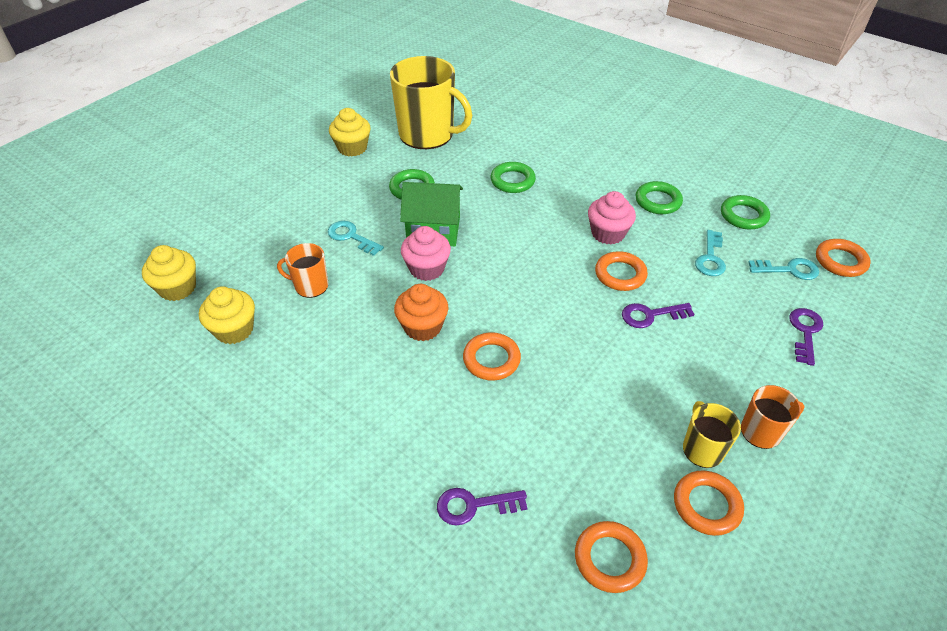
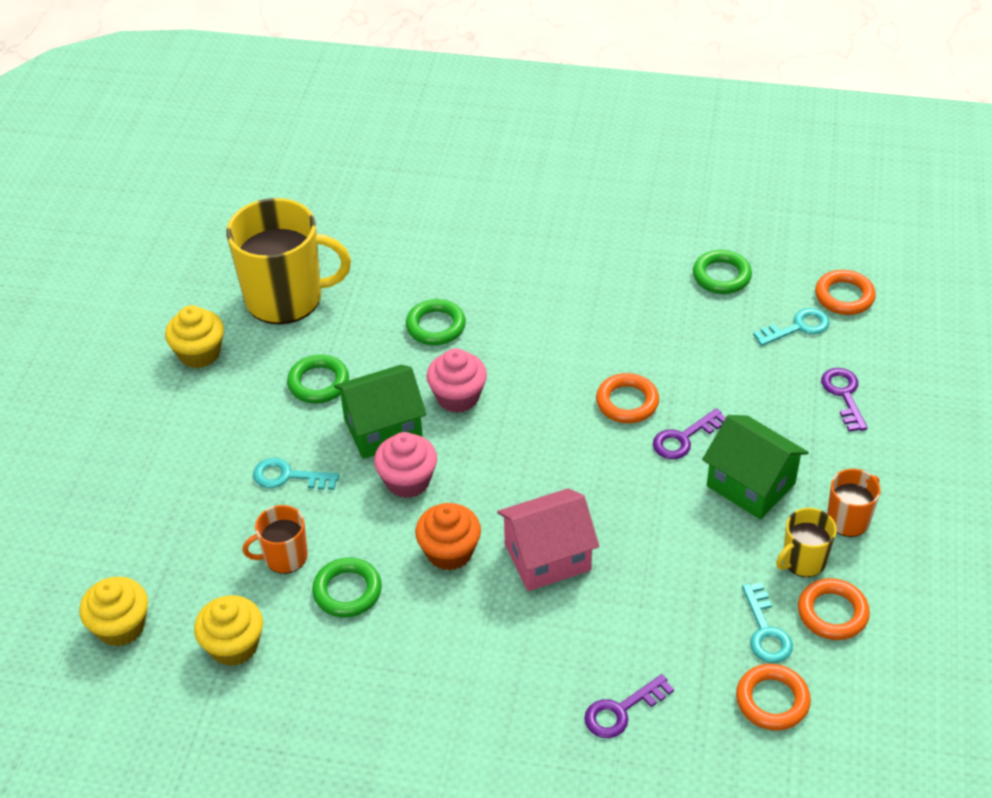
camera: 25 degrees left, 0 degrees up
(491, 359) = (547, 557): orange ring -> pink house
(608, 233) = (586, 355): pink cupcake -> pink cupcake (458, 397)
(658, 201) = (619, 292): green ring -> green ring (347, 591)
(687, 370) = (750, 485): none -> green house
(702, 449) = (803, 560): yellow mug -> yellow mug turned 90 degrees counterclockwise
(710, 258) = (711, 344): turquoise key -> turquoise key (765, 631)

